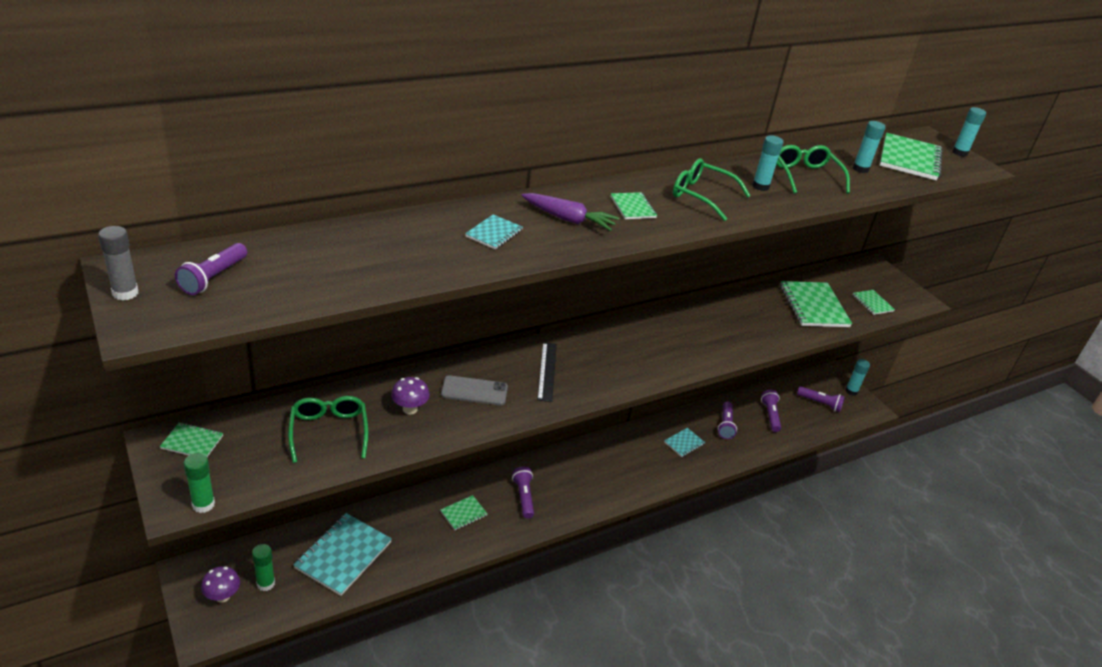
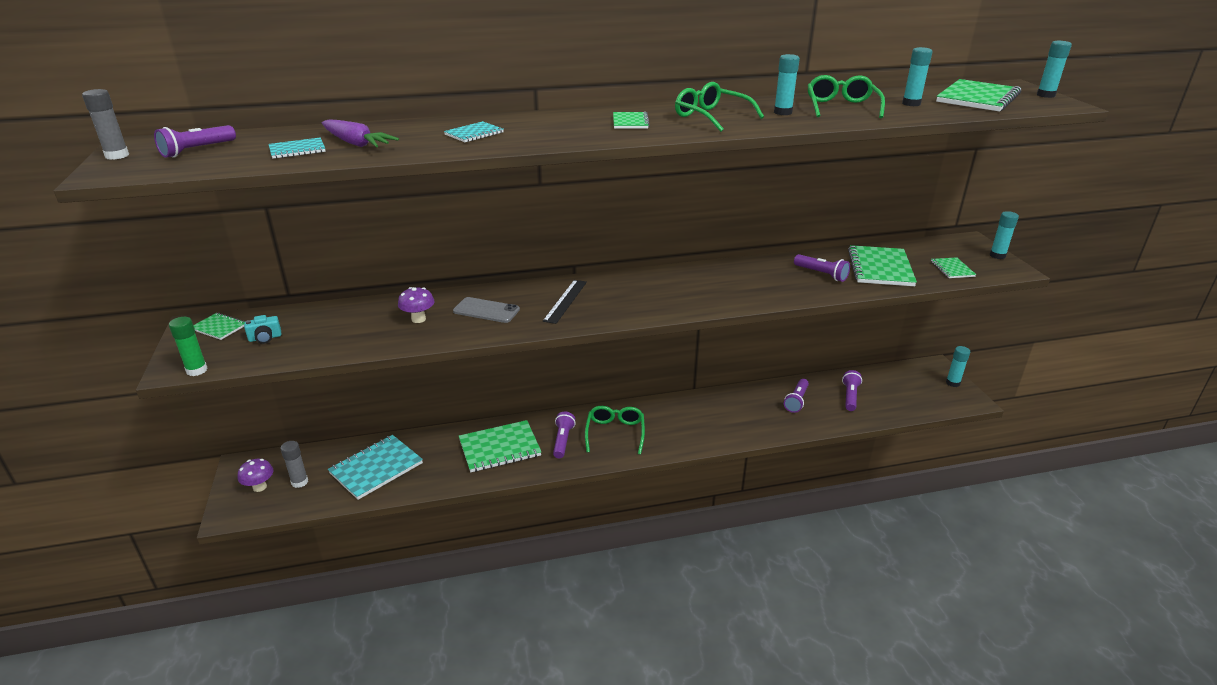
camera: 20 degrees right, 5 degrees down
(255, 451) = (265, 338): none -> turquoise camera
(266, 583) = (299, 482): green glue stick -> grey glue stick
(329, 431) = (336, 329): green glasses -> green glasses (615, 433)
(463, 513) = (500, 448): green notebook -> green notebook, size x1.95
(569, 219) = (557, 127): purple carrot -> purple carrot (357, 143)
(684, 443) = (745, 412): turquoise notebook -> turquoise notebook (297, 150)
(820, 403) = (912, 391): purple flashlight -> purple flashlight (821, 274)
(903, 284) = (997, 255): none -> turquoise glue stick

